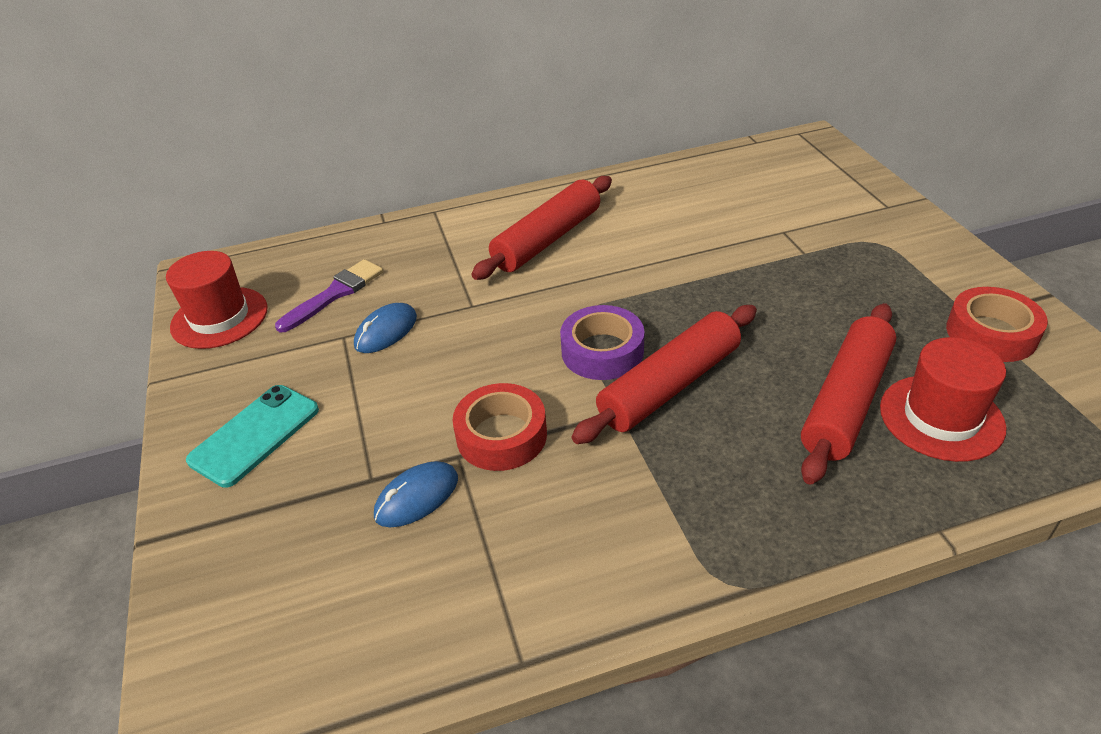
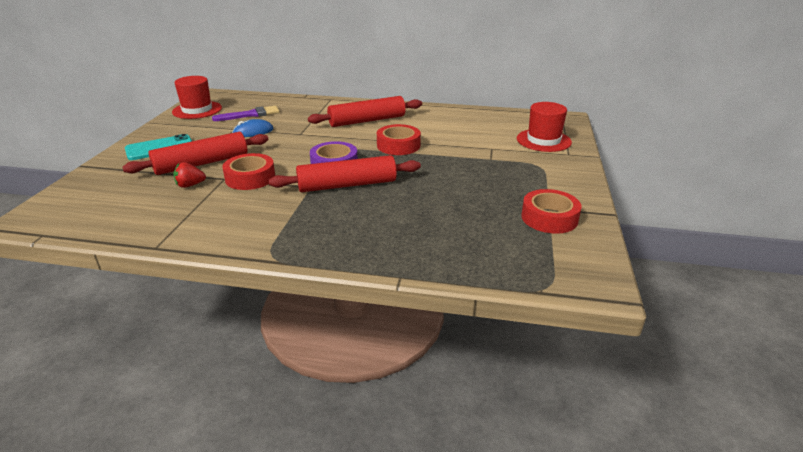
camera: 25 degrees right, 10 degrees down
(417, 497) = (190, 185): blue mouse -> red strawberry
(652, 274) = (398, 145): none -> red tape
(846, 401) = (425, 217): red rolling pin -> red rolling pin (202, 163)
(941, 417) = (467, 239): red hat -> red hat (543, 140)

